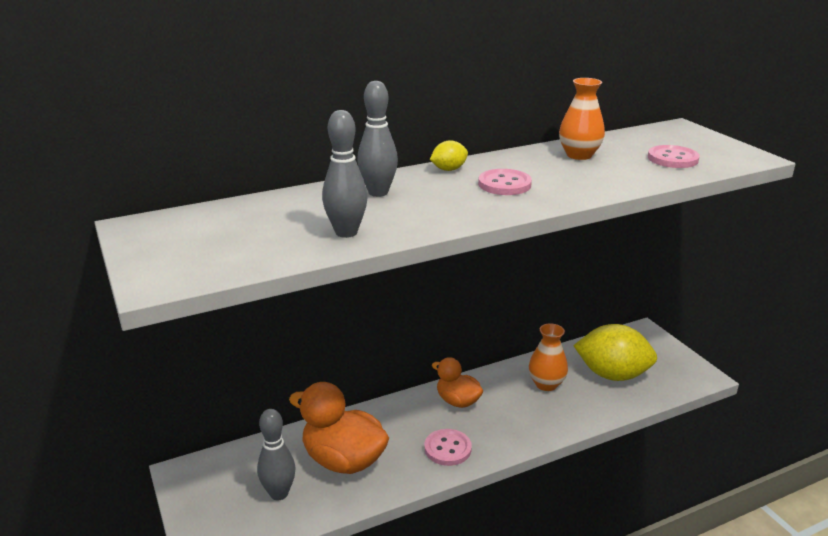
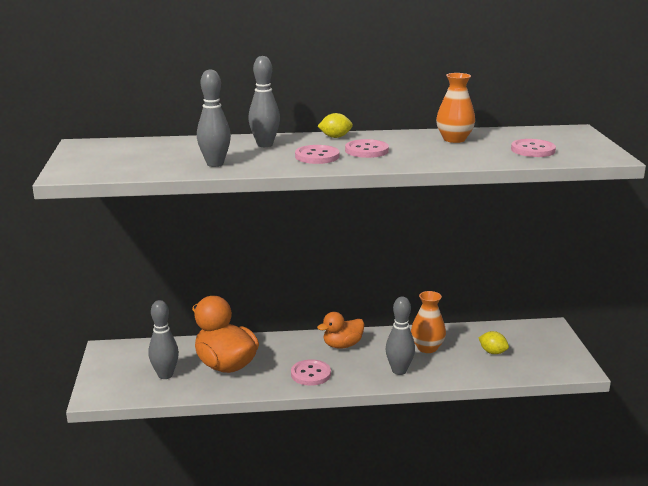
camera: 20 degrees right, 5 degrees down
(457, 401) = (342, 345): orange duck -> orange duck turned 90 degrees counterclockwise
(458, 201) = (317, 156): none -> pink button
(537, 421) = (399, 371): none -> grey bowling pin
(612, 375) = (492, 352): yellow lemon -> yellow lemon, size x0.44

